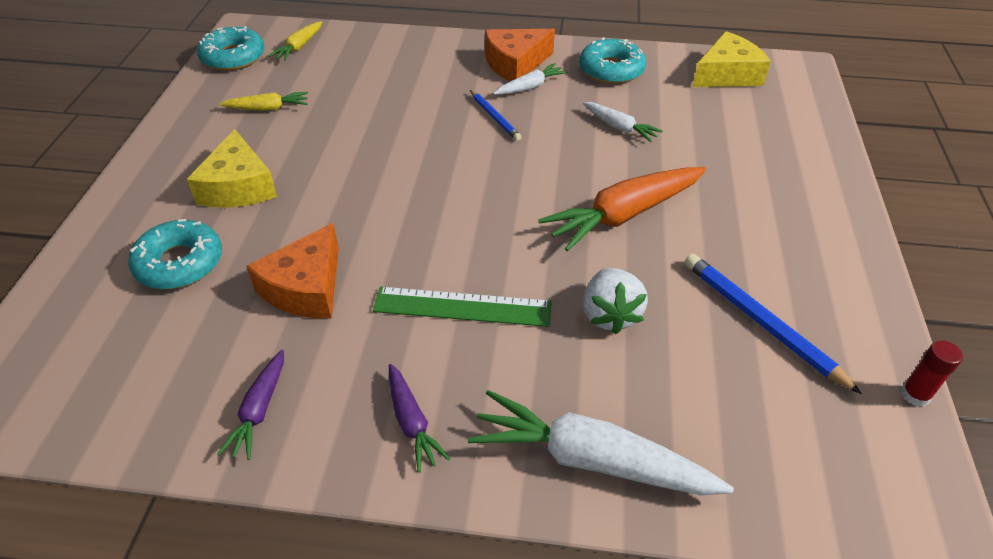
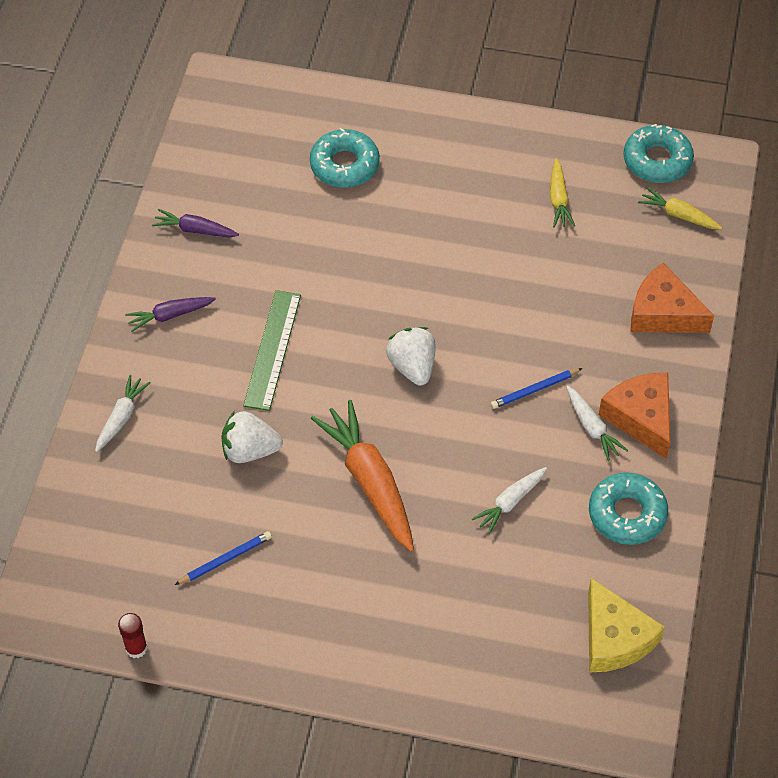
camera: 95 degrees right, 10 degrees up
(238, 187) = (437, 191): yellow cheese -> none
(306, 288) = (307, 247): orange cheese -> orange cheese (663, 313)
(476, 193) = (412, 366): none -> white strawberry
(590, 459) = (121, 417): white carrot -> white carrot, size x0.53
(761, 322) = (225, 559): blue pencil -> blue pencil, size x0.59

